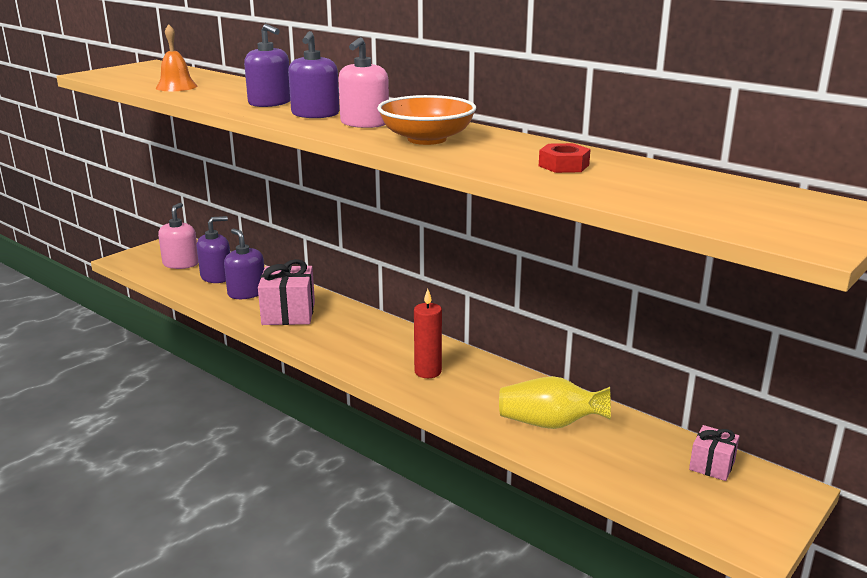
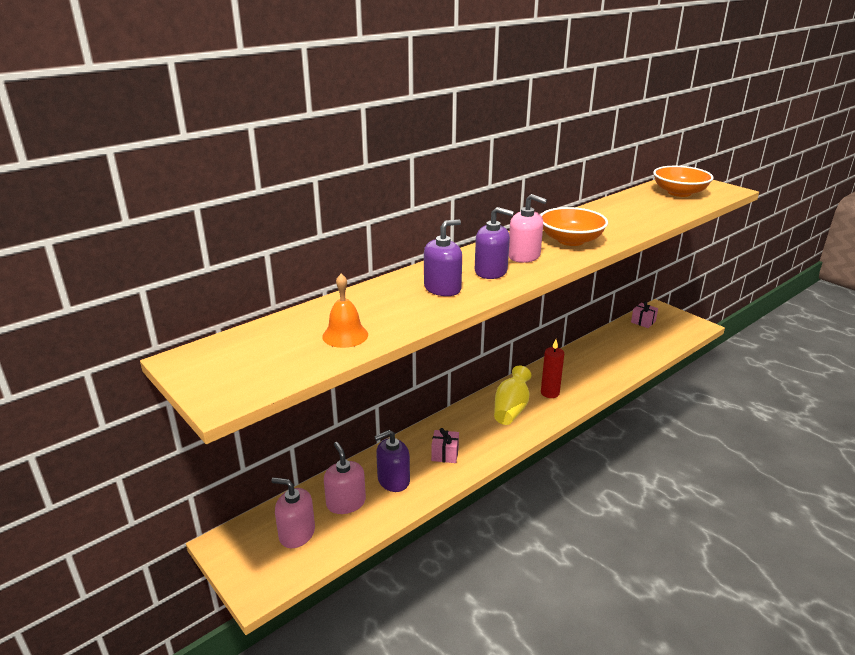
camera: 80 degrees left, 5 degrees up
(216, 277) = (346, 502): purple soap dispenser -> pink soap dispenser
(288, 313) = (445, 454): pink gift -> pink gift, size x0.56
(550, 424) = (610, 358): yellow vase -> yellow vase (511, 409)
(564, 165) = (627, 214): red nut -> none
(729, 200) = (679, 193): none -> orange bowl

